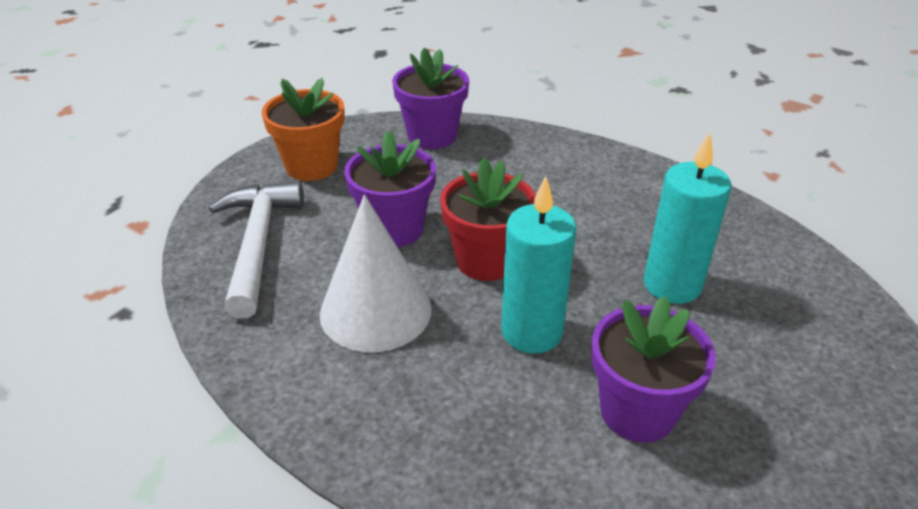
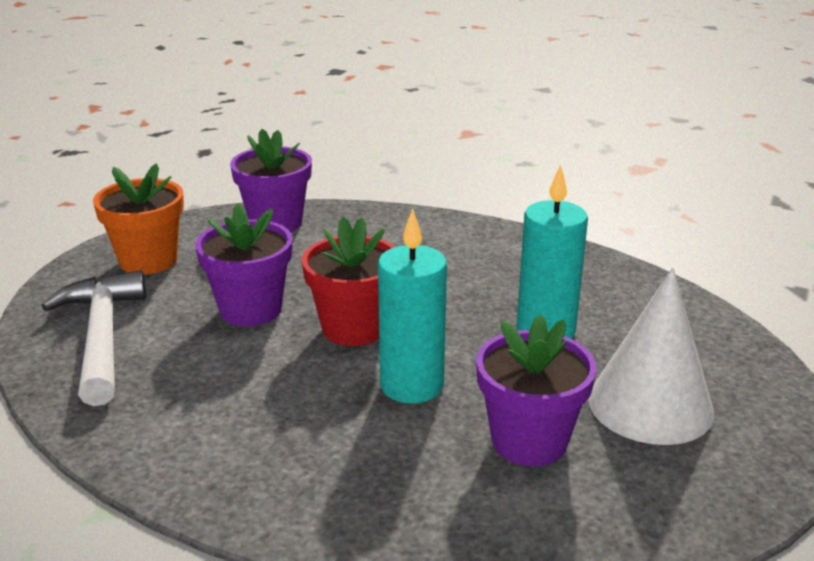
camera: 10 degrees left, 10 degrees down
(375, 311) = (244, 384): white cone -> white cone (650, 404)

